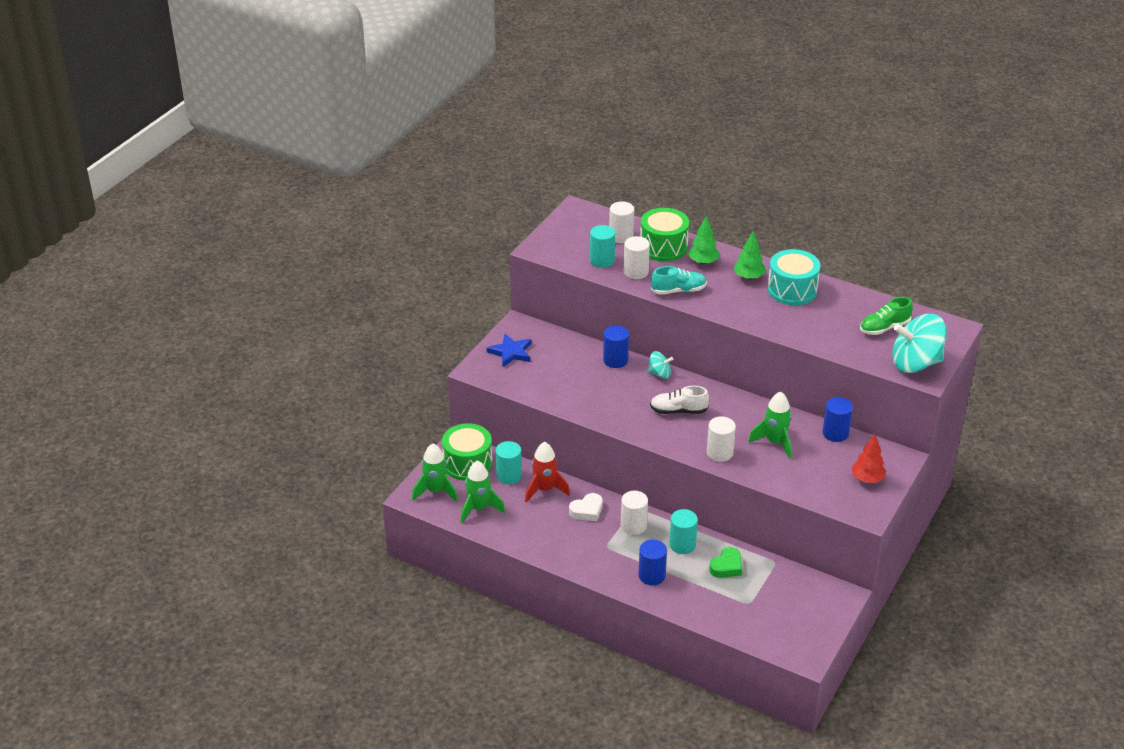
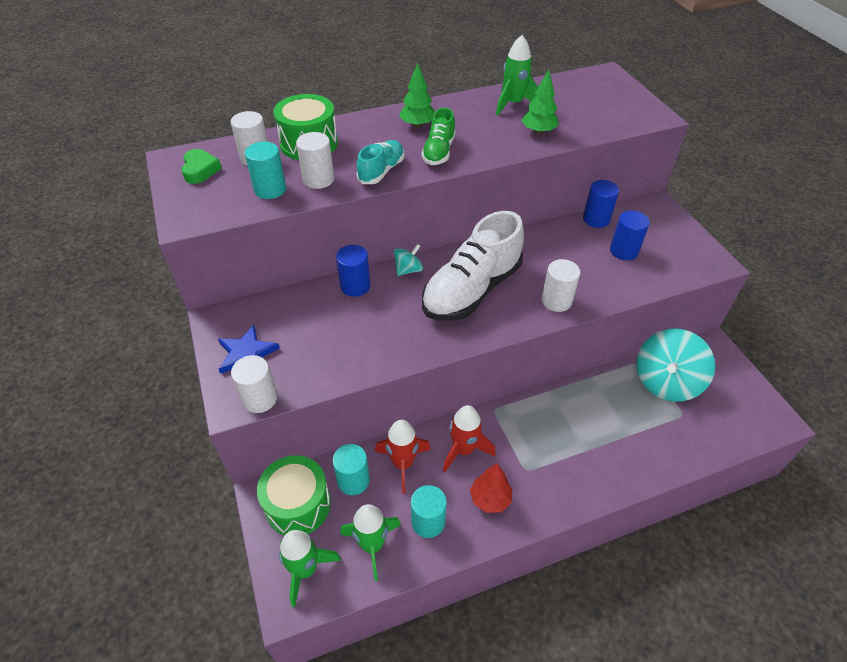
camera: 50 degrees left, 10 degrees up
(587, 510) = (464, 450): white heart -> red rocket
(633, 526) = (516, 428): white cylinder -> white cylinder (260, 398)
(652, 575) = (594, 461): blue cylinder -> blue cylinder (624, 251)
(678, 411) = (471, 290): white shoe -> white shoe, size x1.96
(682, 545) = (571, 409): turquoise cylinder -> turquoise cylinder (428, 522)
(703, 262) = (362, 135): green tree -> green tree (538, 131)
(726, 566) = (624, 397): green heart -> green heart (200, 170)
(775, 442) = (574, 258): green rocket -> green rocket (513, 104)
(792, 290) = (465, 114): turquoise drum -> none
(867, 479) = (670, 237): red tree -> red tree (490, 499)
(884, 328) = (570, 101): green shoe -> green shoe (438, 152)
(915, 363) = (634, 111): turquoise spinning top -> turquoise spinning top (666, 381)

